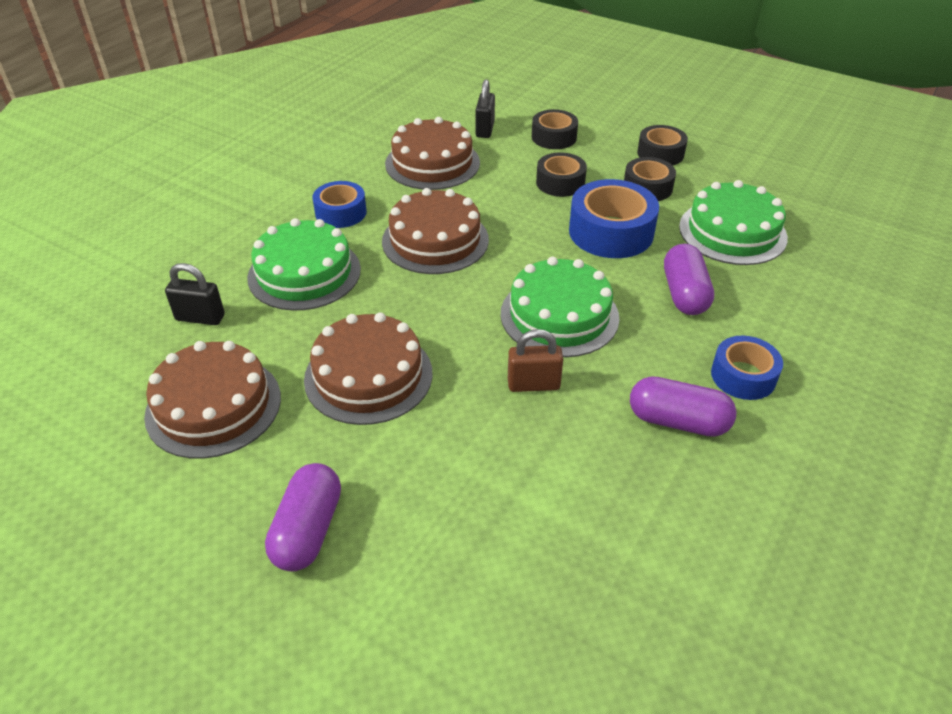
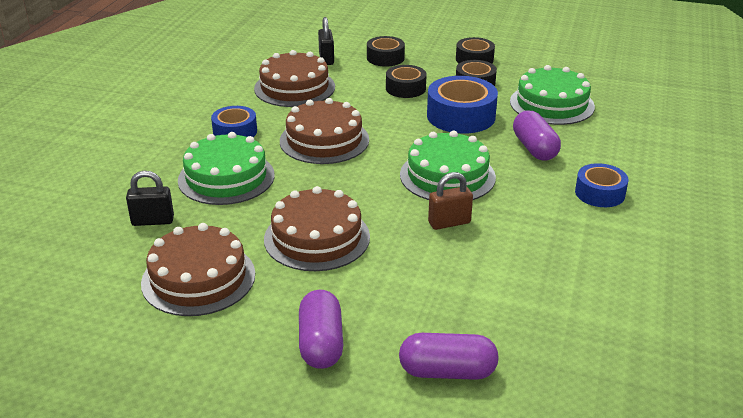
camera: 15 degrees left, 10 degrees down
(678, 421) = (566, 228): purple capsule -> purple capsule (447, 372)

